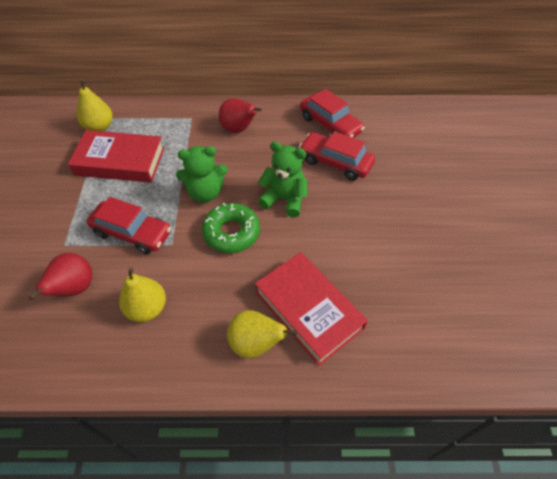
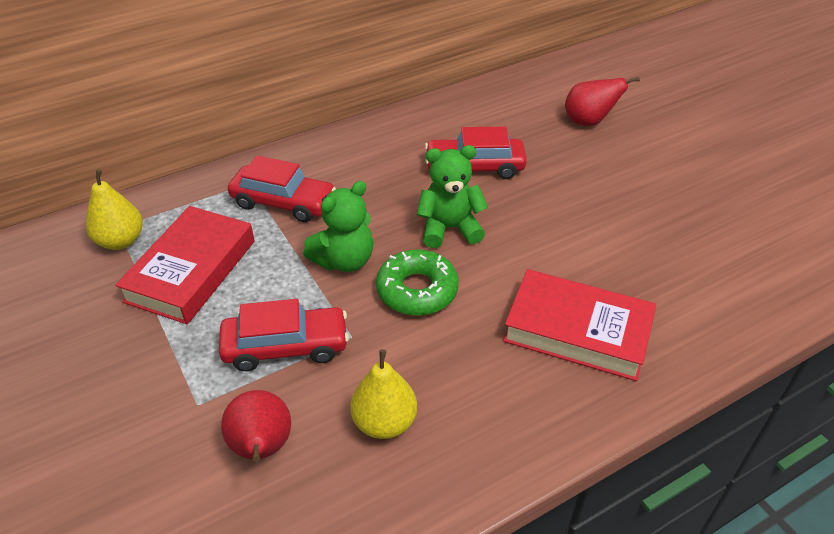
camera: 30 degrees left, 10 degrees down
(120, 161) = (191, 271): red book -> red book turned 45 degrees counterclockwise
(239, 129) = (325, 174): red pear -> red pear (588, 122)
(255, 343) = (549, 394): yellow pear -> none
(330, 124) = (434, 130): red car -> red car (283, 202)

